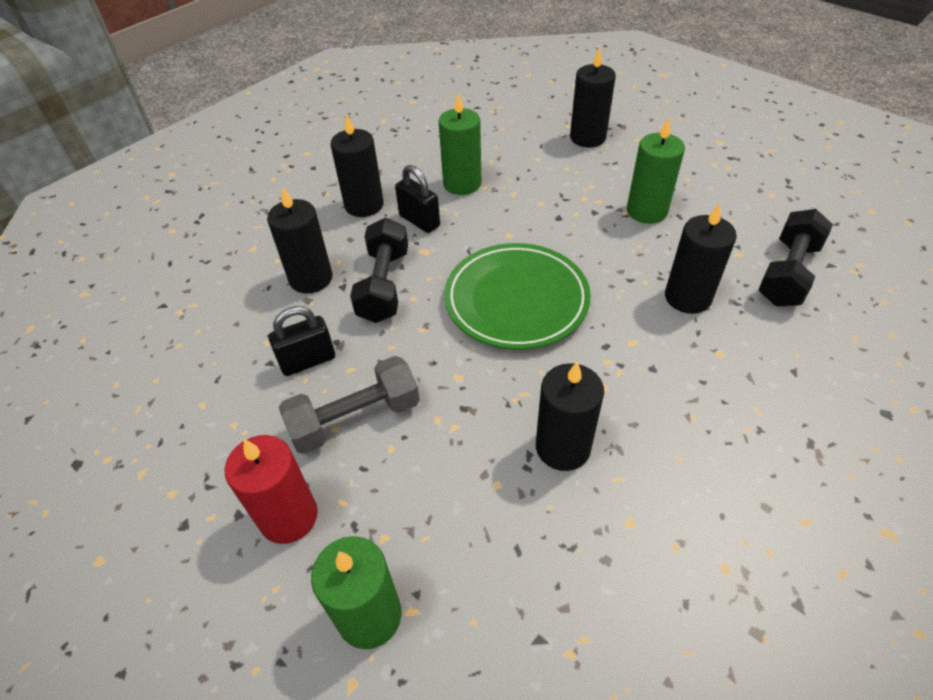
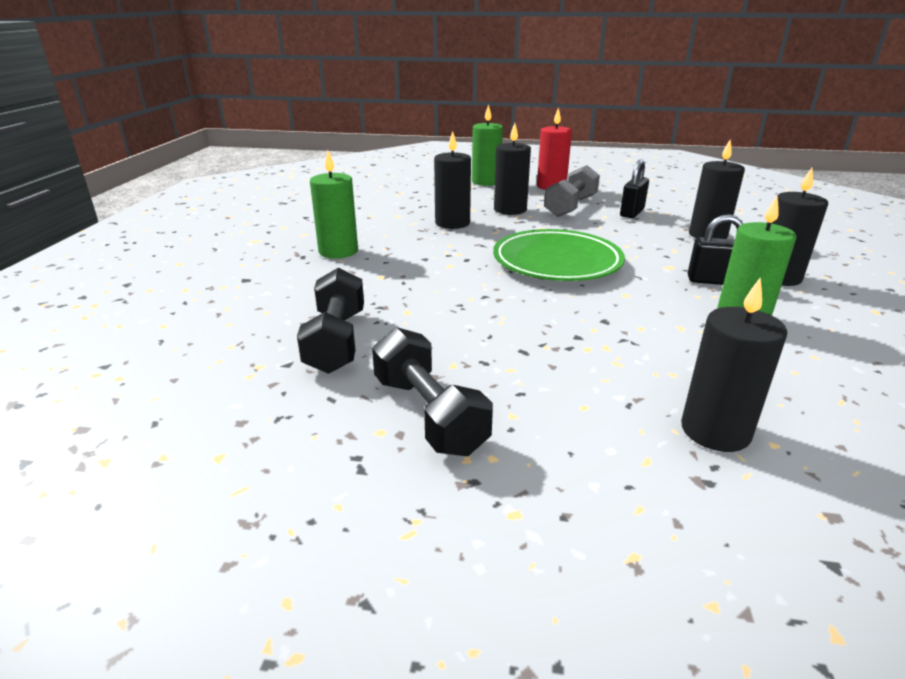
camera: 145 degrees right, 20 degrees down
(384, 285) = (657, 244): black dumbbell -> black dumbbell (429, 414)
(646, 211) = (524, 354): green candle -> green candle (338, 251)
(687, 297) = (425, 298): black candle -> black candle (510, 210)

